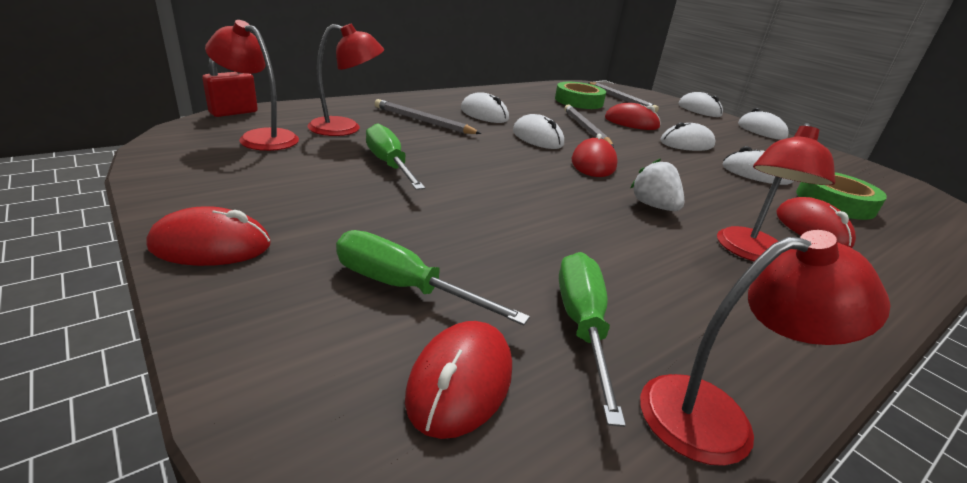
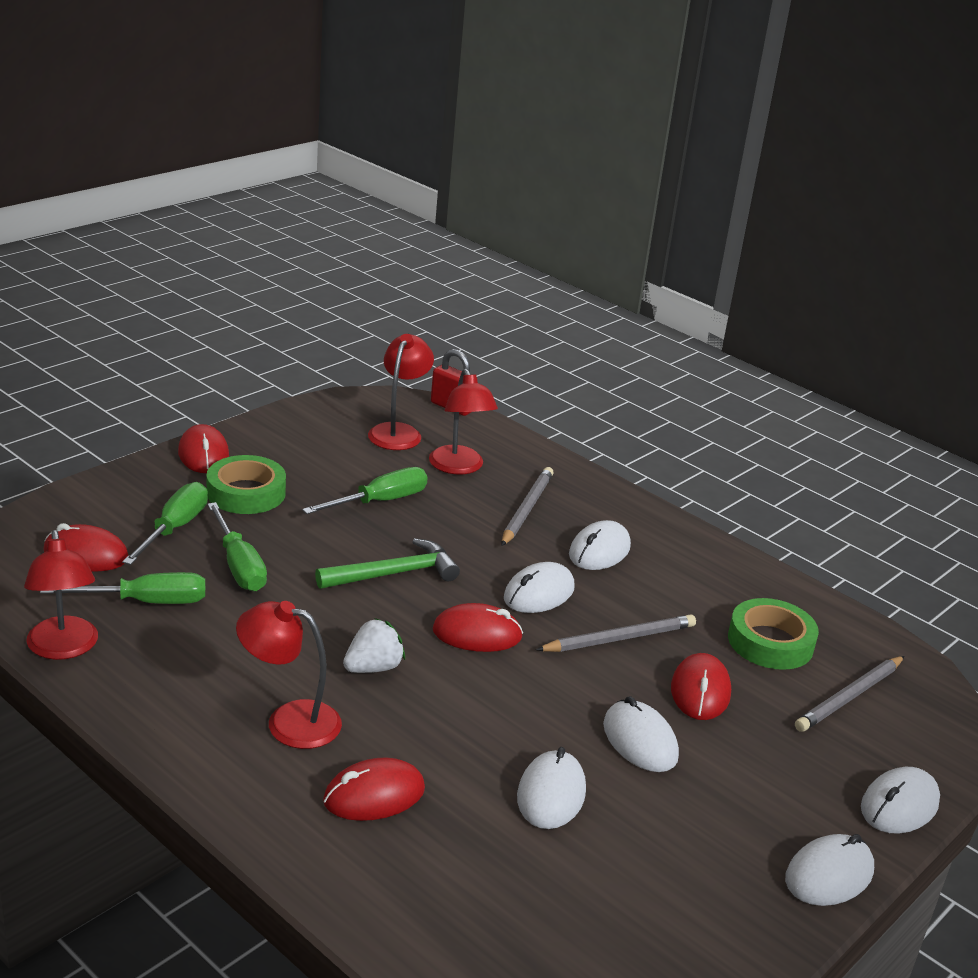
camera: 80 degrees right, 0 degrees up
(497, 250) = (239, 565): none -> green screwdriver
(513, 177) = (394, 573): none -> green hammer
(835, 202) = (484, 856): green tape -> green tape (246, 493)

